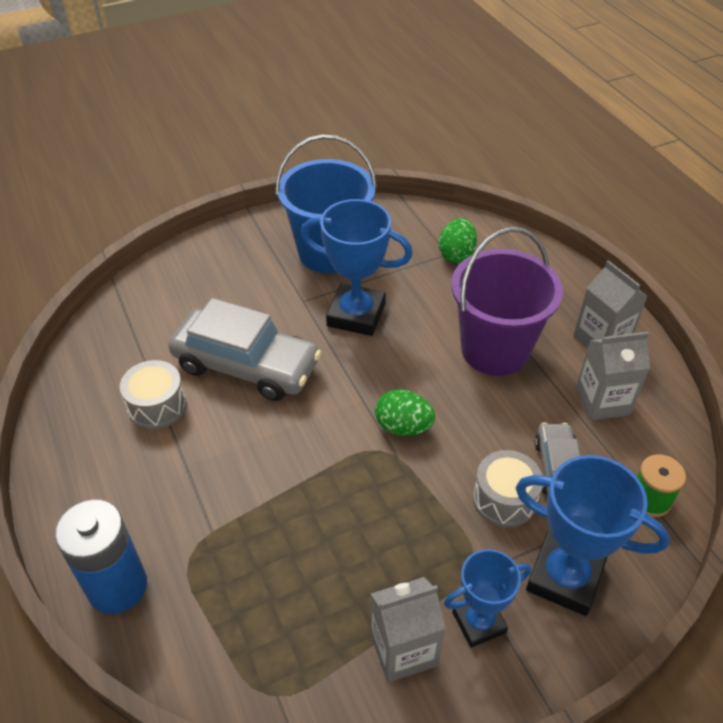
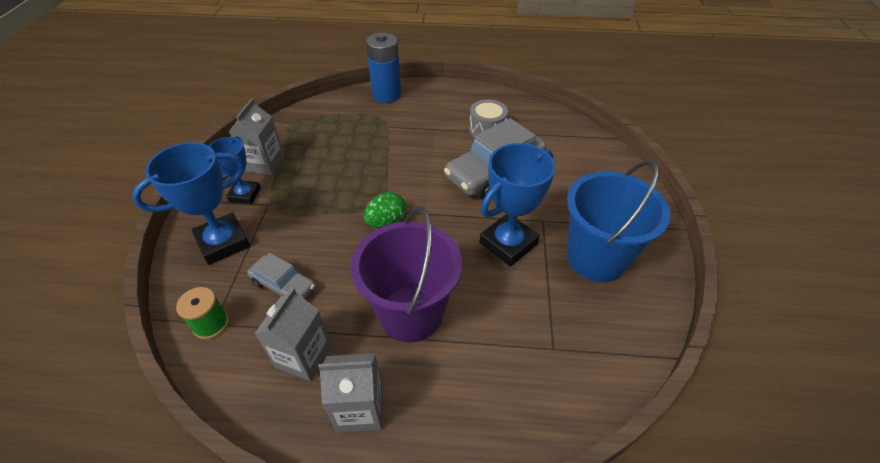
camera: 120 degrees right, 0 degrees up
(456, 254) = (548, 355): green egg -> none
(504, 499) = (292, 244): grey drum -> none

